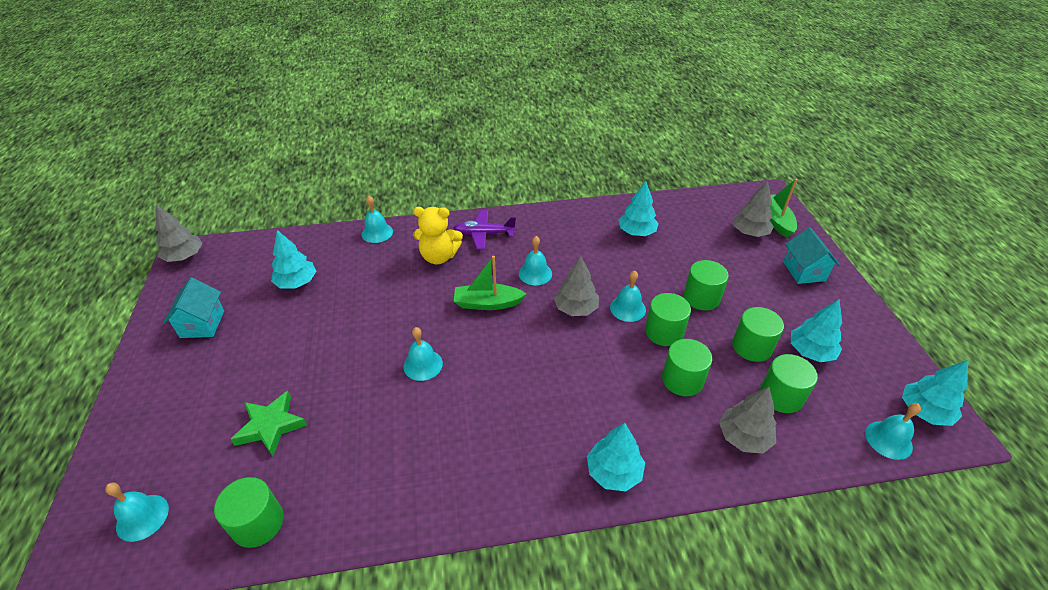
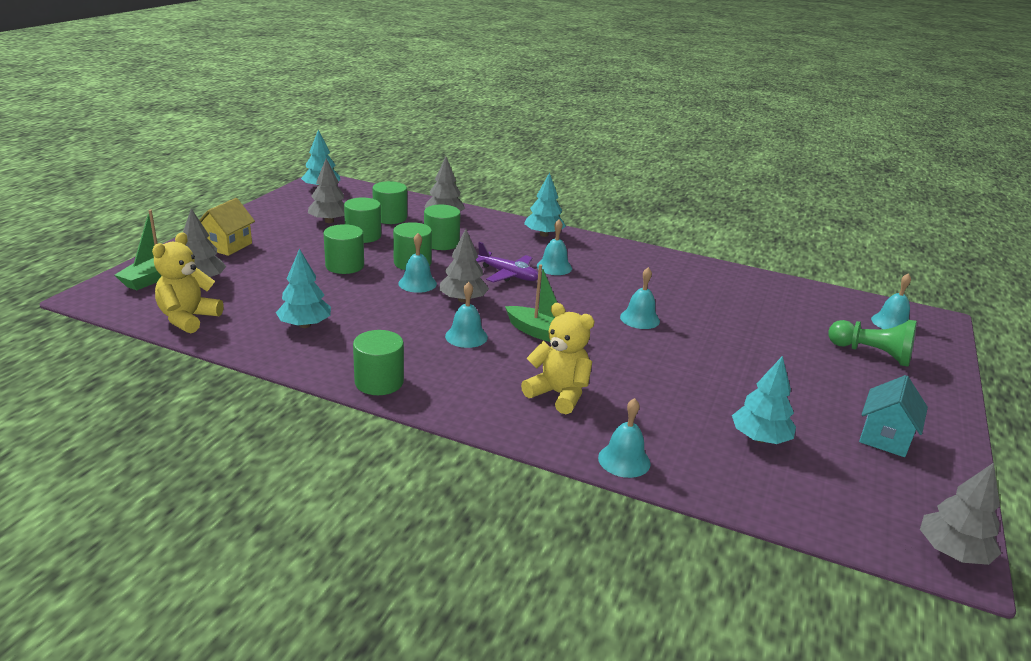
camera: 150 degrees left, 15 degrees down
(186, 433) = (872, 354): none -> green pawn
(258, 523) = (799, 293): green cylinder -> green cylinder (379, 382)
(271, 426) = (791, 332): green star -> none
(484, 234) = (478, 396): purple plane -> purple plane (508, 274)
(698, 205) = (188, 318): none -> yellow teddy bear
(804, 271) = (227, 246): turquoise house -> yellow house
(810, 351) = (329, 221): turquoise tree -> grey tree
(888, 440) = (364, 191): turquoise bell -> turquoise bell (554, 267)

